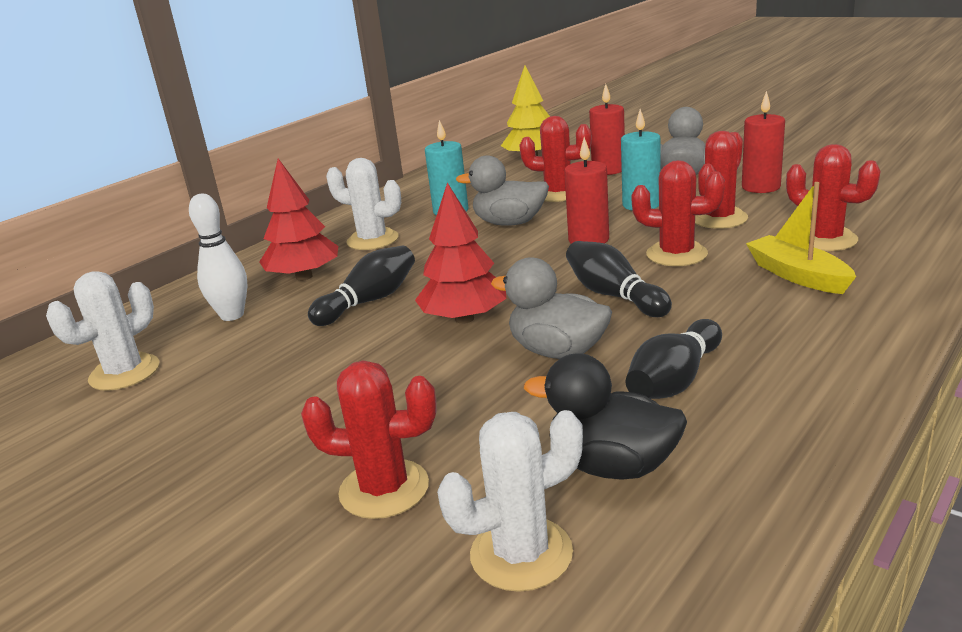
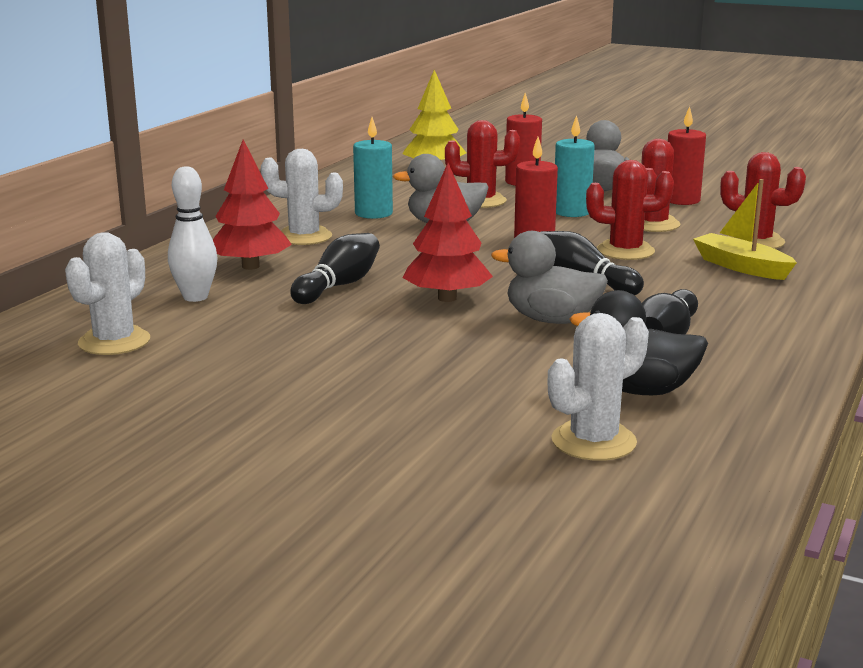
camera: 15 degrees left, 5 degrees down
(384, 489) = (451, 411): red cactus -> none

